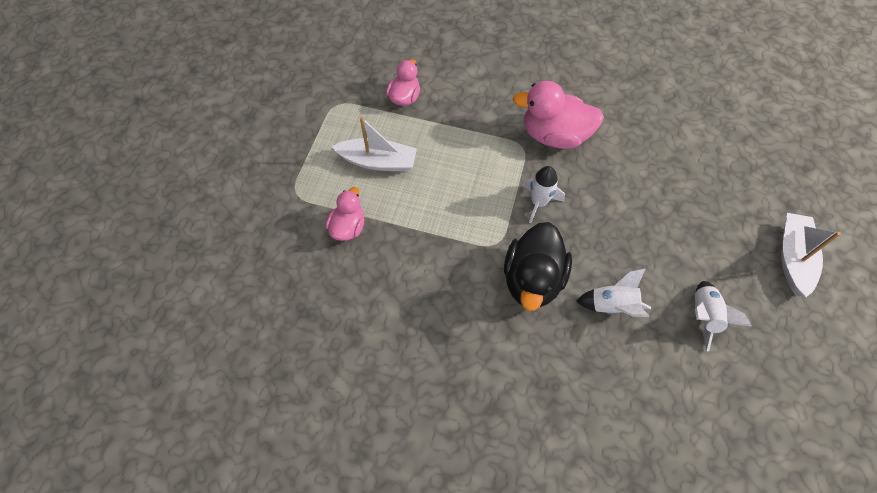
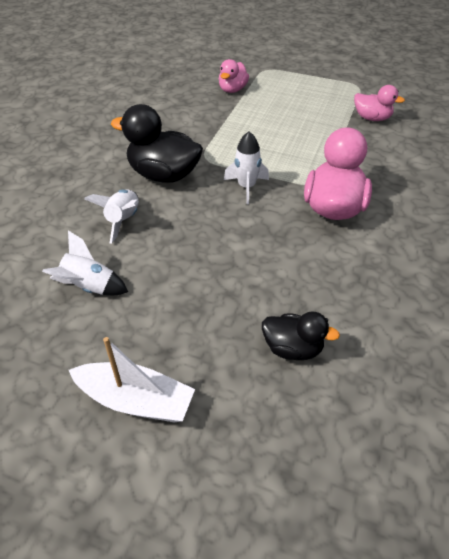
camera: 95 degrees right, 15 degrees down
(348, 227) = (232, 89): pink duck -> pink duck turned 90 degrees clockwise
(378, 161) = (296, 103): white boat -> none
(714, 165) = (292, 348): none -> black duck

